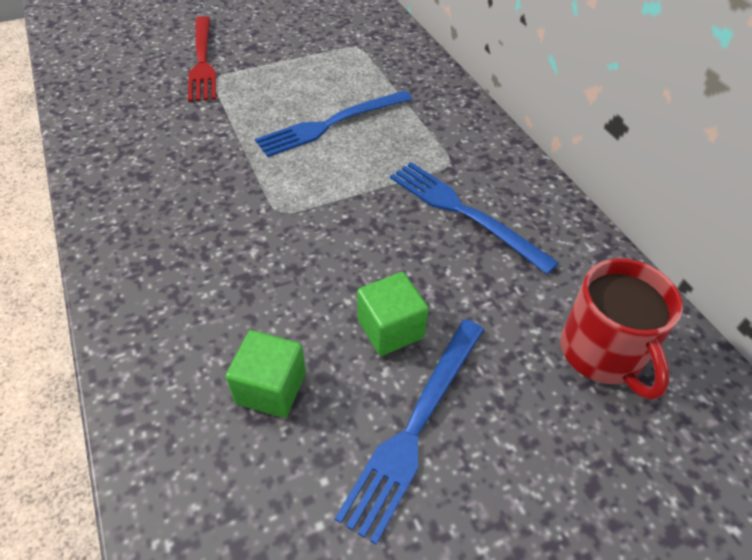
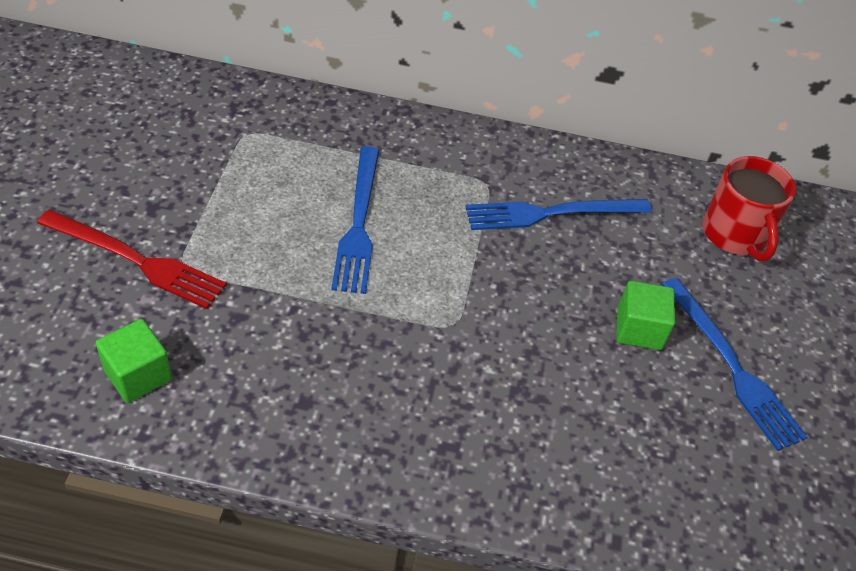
camera: 60 degrees left, 0 degrees up
(271, 388) = (648, 431): green cube -> green cube (138, 375)
(602, 353) = (734, 235): red mug -> red mug turned 60 degrees clockwise

